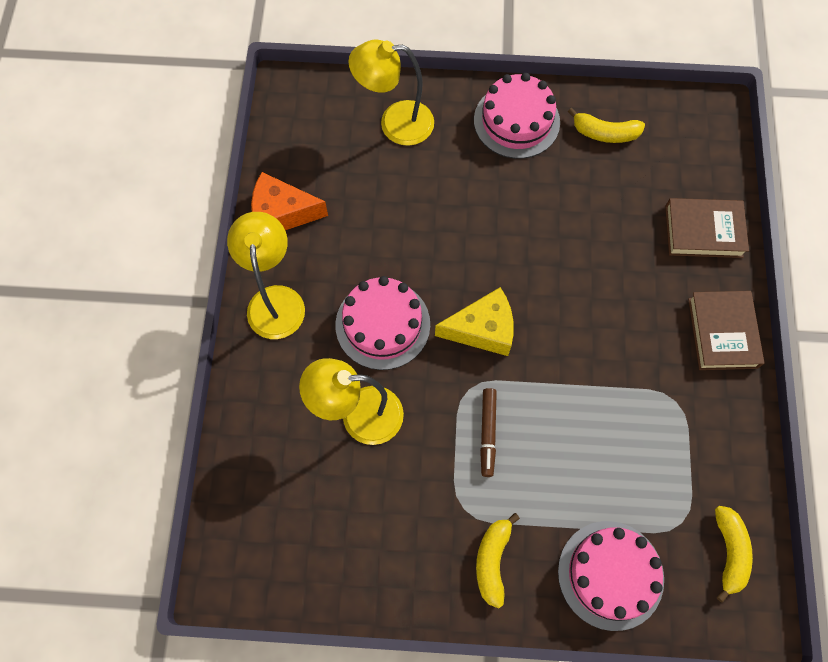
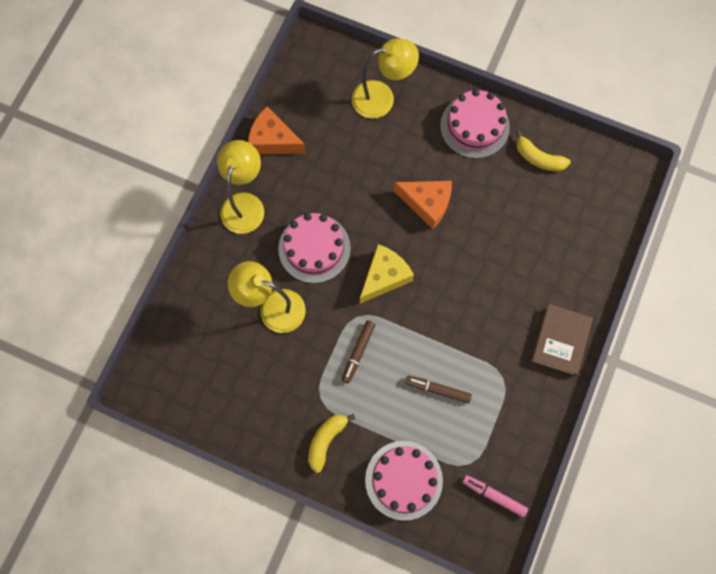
camera: 20 degrees right, 5 degrees up
(395, 123) = (382, 98): yellow lamp -> yellow lamp turned 150 degrees clockwise
(482, 329) = (384, 277): yellow cheese -> yellow cheese turned 60 degrees counterclockwise
(498, 226) = (427, 204): none -> orange cheese
(604, 444) = (438, 390): none -> brown marker
(703, 231) = (580, 260): brown book -> none
(729, 552) = (494, 496): yellow banana -> pink marker

